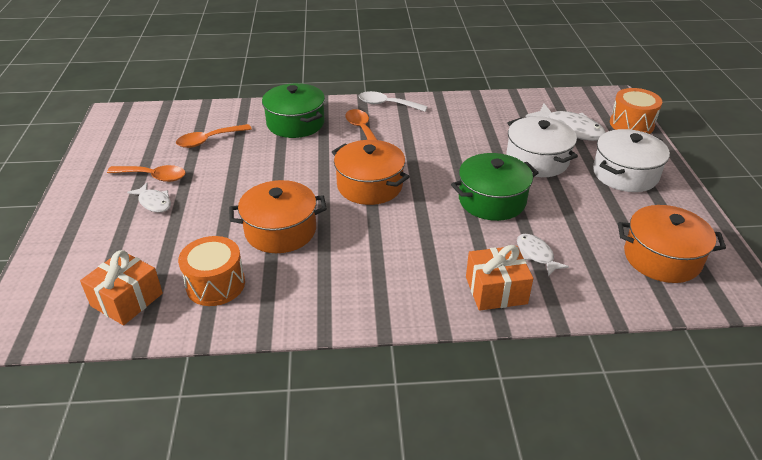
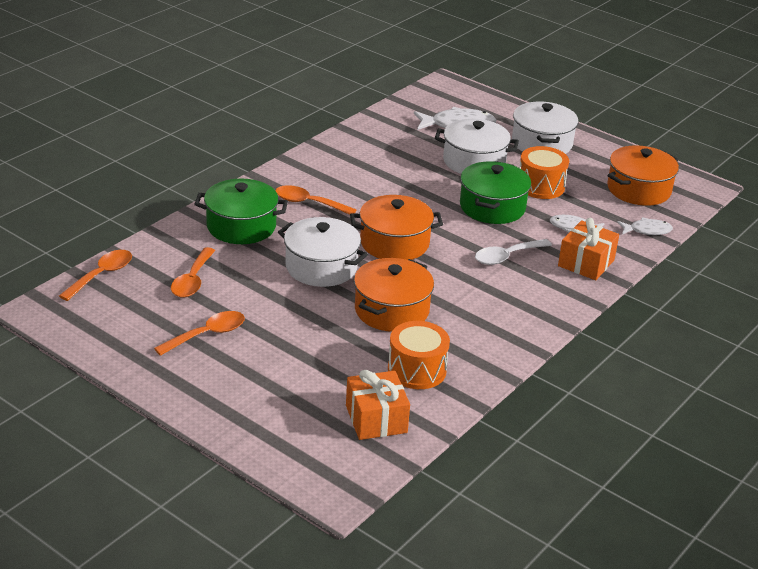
camera: 50 degrees left, 5 degrees down
(154, 202) = (252, 351): white fish -> white fish (647, 230)
(173, 112) = (101, 275): none -> orange spoon
(293, 174) = (321, 267): none -> white pot
(387, 104) = (288, 171): white spoon -> white spoon (507, 256)
(631, 124) = (491, 101): orange drum -> orange drum (540, 186)

